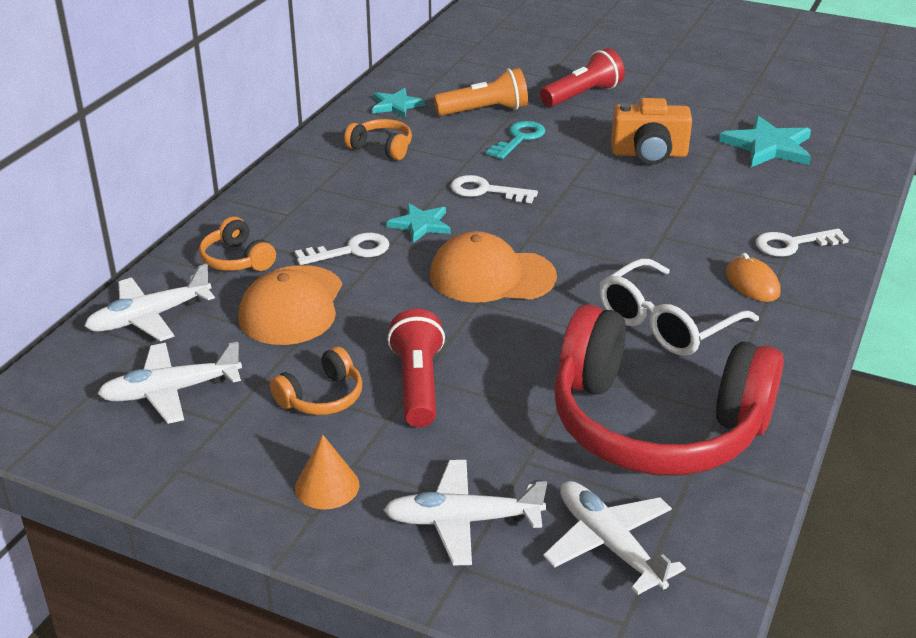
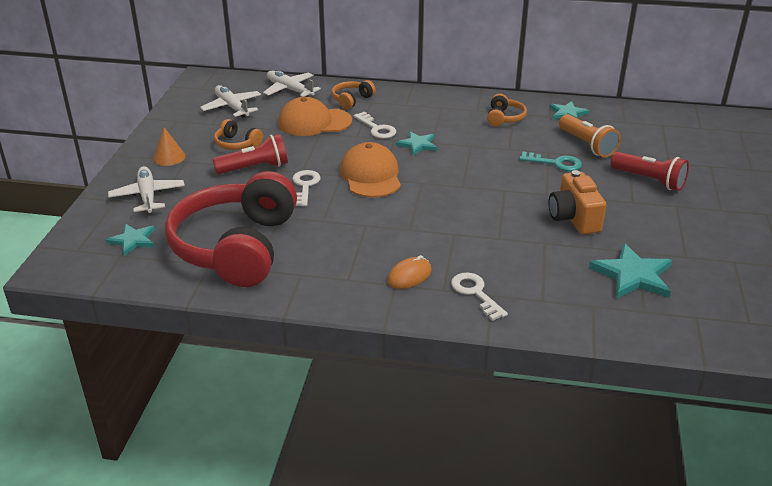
camera: 75 degrees right, 0 degrees up
(485, 191) = (473, 160): white key -> white key (305, 186)
(609, 544) = (133, 240): white plane -> turquoise star
(666, 323) = (344, 243): white glasses -> none

